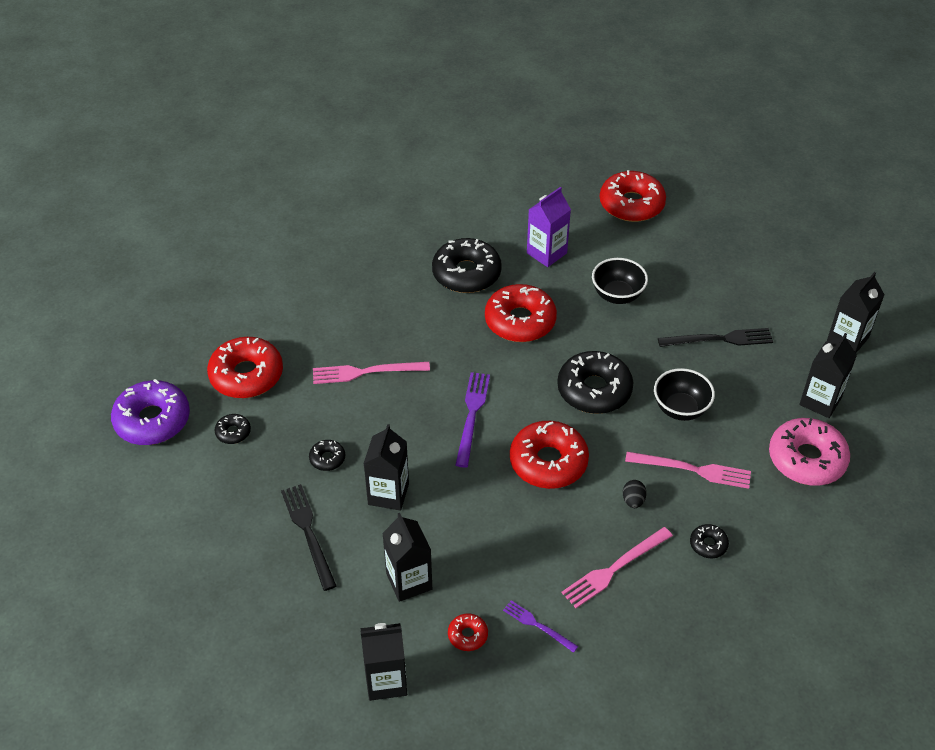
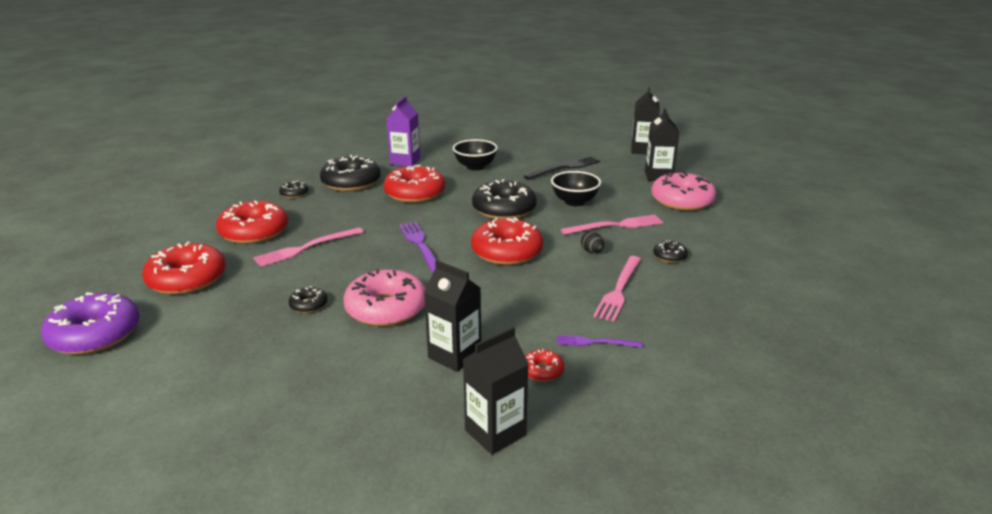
camera: 30 degrees left, 20 degrees down
(233, 432) = (196, 317): black donut -> black donut (294, 194)
(308, 533) = (326, 357): black fork -> none
(388, 494) = (386, 308): black carton -> pink donut
(631, 204) = (445, 131): red donut -> red donut (254, 232)

